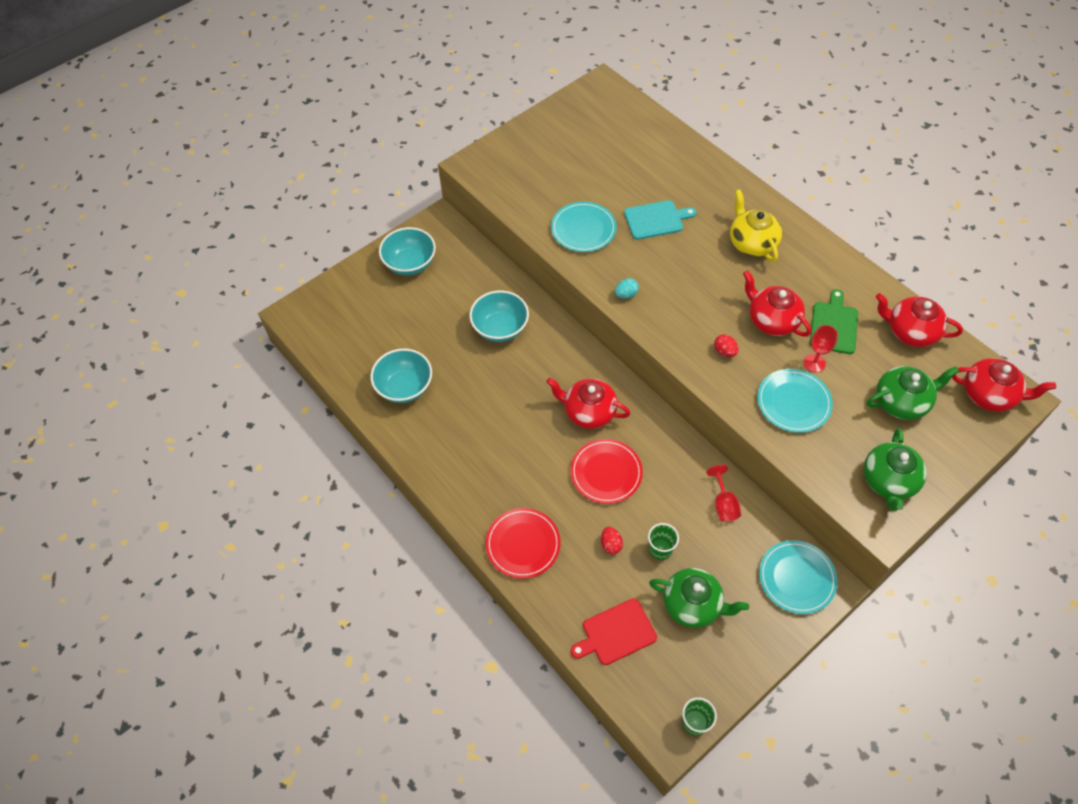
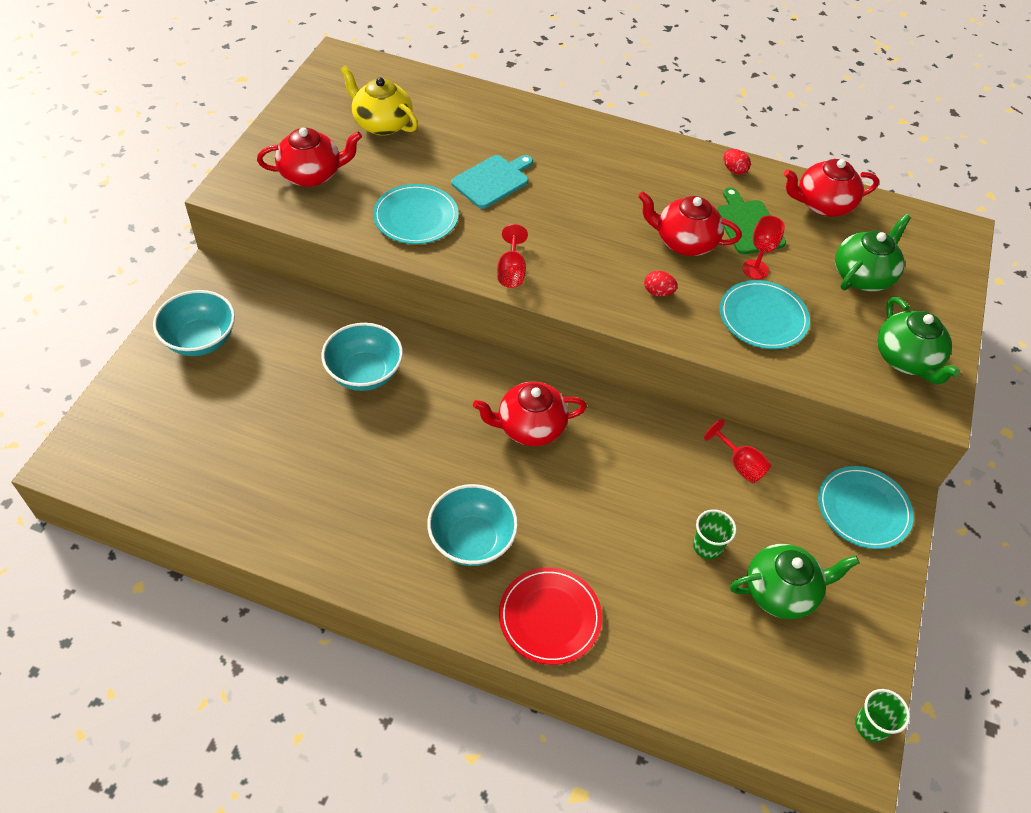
camera: 35 degrees left, 5 degrees down
(404, 387) = (282, 492): turquoise bowl -> turquoise bowl (472, 540)
(606, 472) = (593, 487): red plate -> none
(611, 544) = (650, 567): red egg -> red egg (734, 170)
(616, 633) = (722, 668): red cutting board -> none
(626, 294) = (511, 271): turquoise egg -> red goblet
(752, 243) = (611, 171): yellow teapot -> yellow teapot (382, 124)
(989, 395) = (933, 238): red teapot -> red teapot (311, 175)

